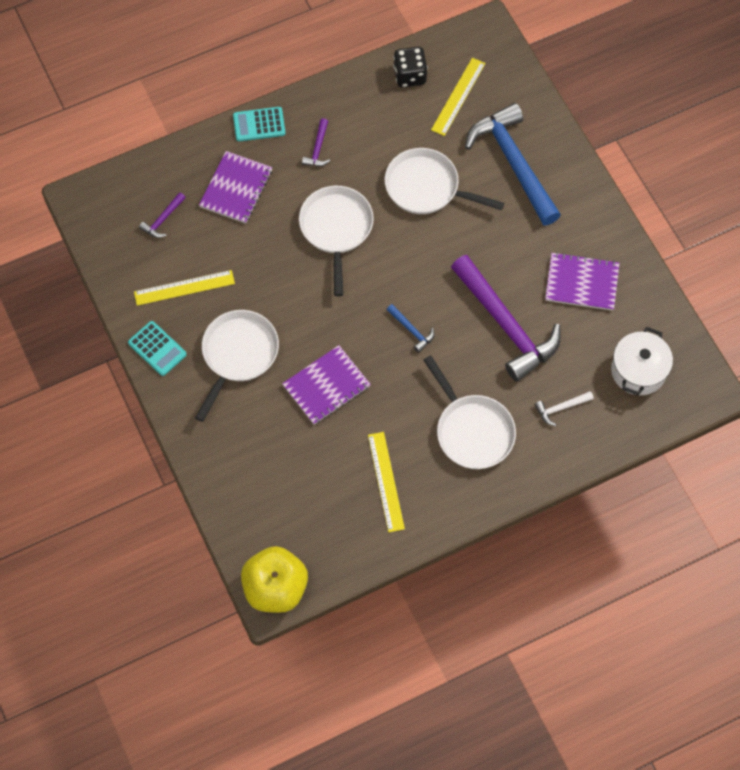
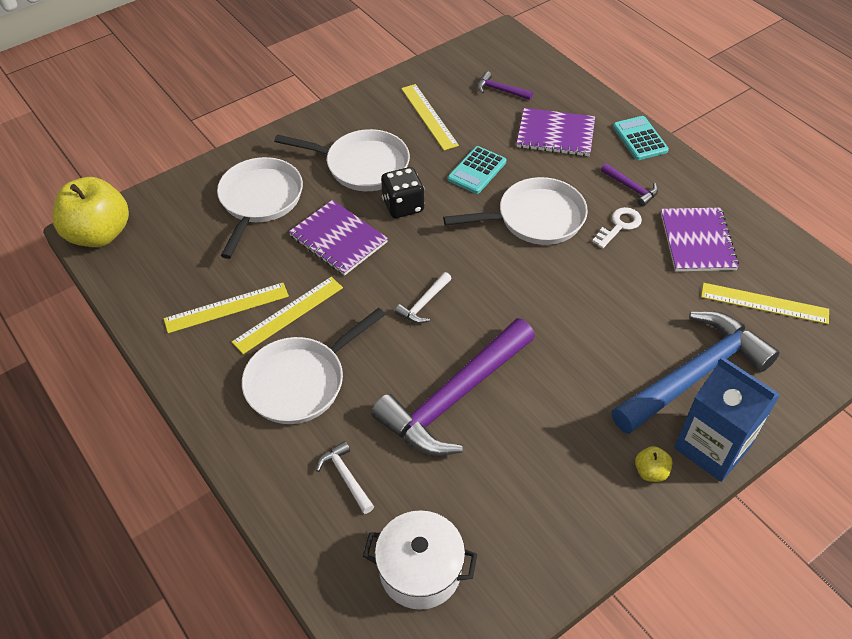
camera: 80 degrees right, 15 degrees down
(157, 348) = (357, 109): turquoise calculator -> turquoise calculator (477, 170)
(318, 149) = (631, 188): purple hammer -> purple hammer turned 135 degrees counterclockwise
(359, 169) = (619, 226): none -> white key
(403, 433) = (288, 314): none -> yellow ruler
(409, 75) = (768, 253): black dice -> black dice (403, 206)
(411, 330) = (424, 303): blue hammer -> white hammer
(427, 187) = (621, 291): white pan -> white pan (259, 201)
(574, 171) = (712, 447): none -> blue carton
(581, 283) = (541, 478): purple notebook -> purple notebook (697, 241)
(587, 214) = (650, 472): none -> yellow apple

